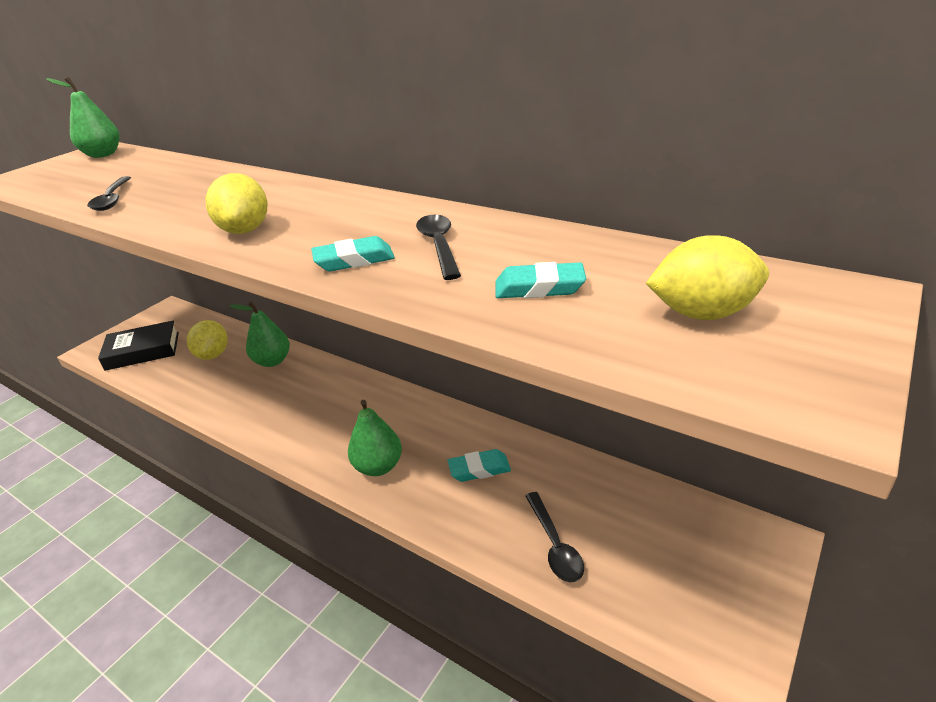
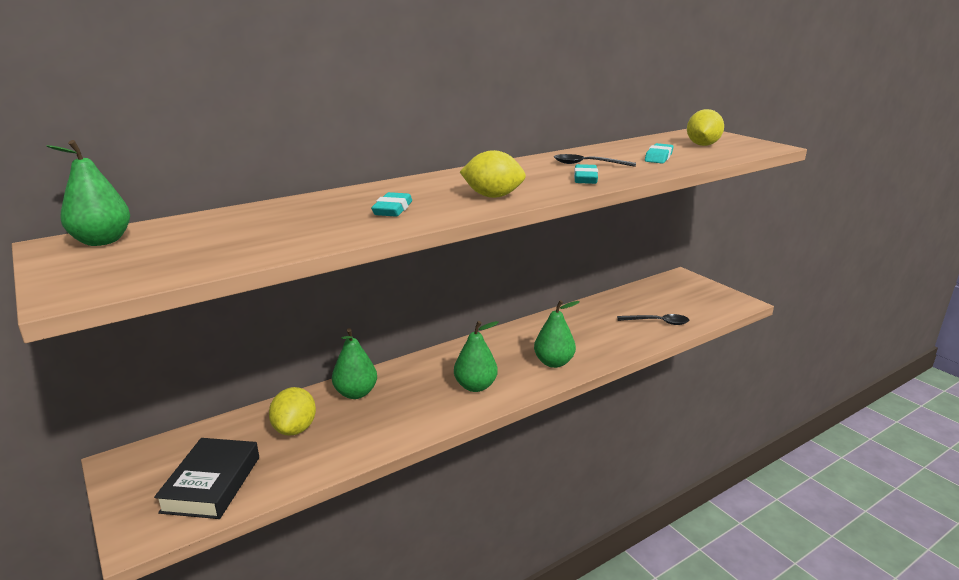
camera: 70 degrees left, 10 degrees down
(112, 199) = (318, 233): black spoon -> none
(213, 355) = (295, 429): yellow lemon -> yellow lemon turned 75 degrees clockwise
(305, 424) = (475, 386): none -> green pear
(479, 469) = (583, 329): turquoise eraser -> turquoise eraser (392, 209)

